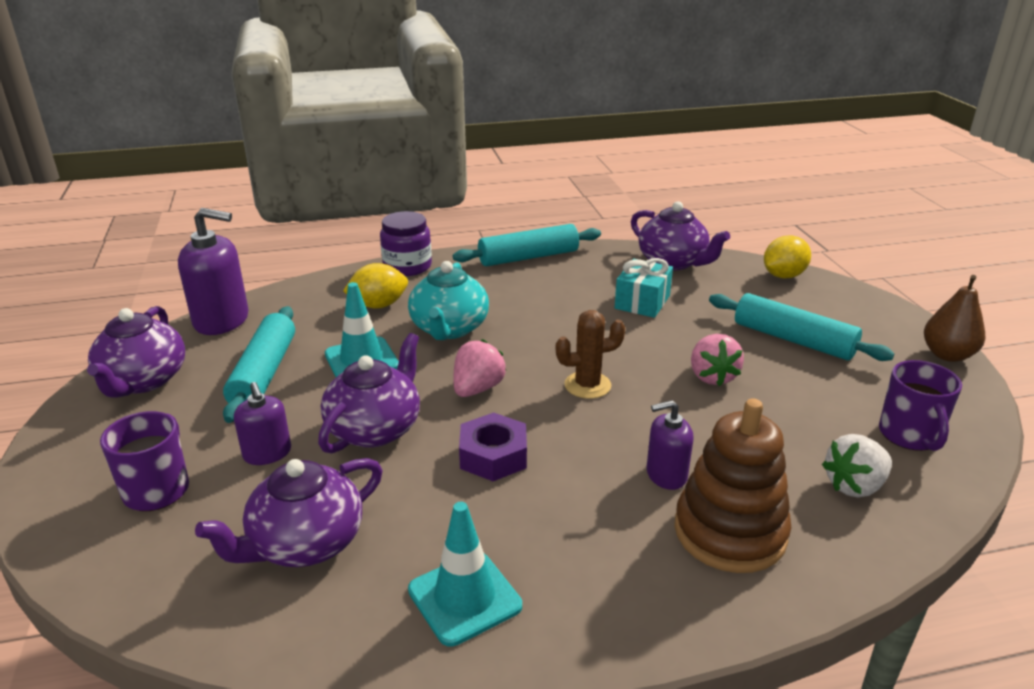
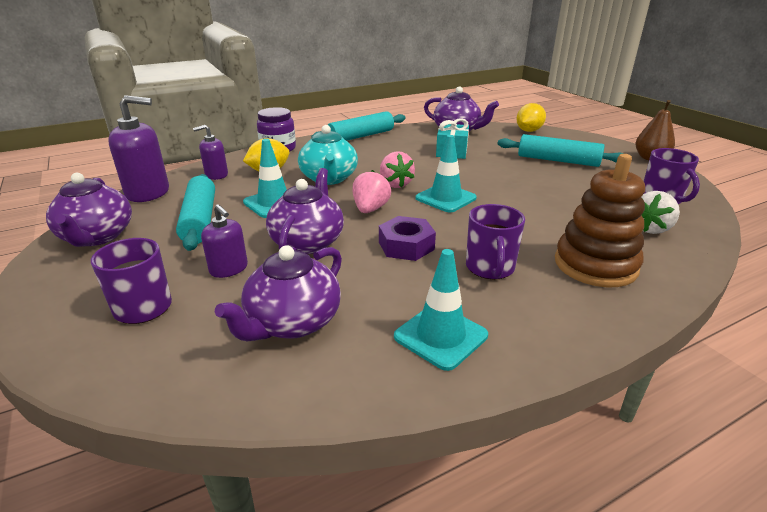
camera: 15 degrees left, 0 degrees up
(582, 510) = (490, 268): none -> purple mug
(587, 385) = (445, 198): brown cactus -> turquoise traffic cone
(666, 474) = (531, 239): purple soap dispenser -> purple soap dispenser (216, 175)
(712, 376) = (522, 184): pink strawberry -> pink strawberry (395, 184)

